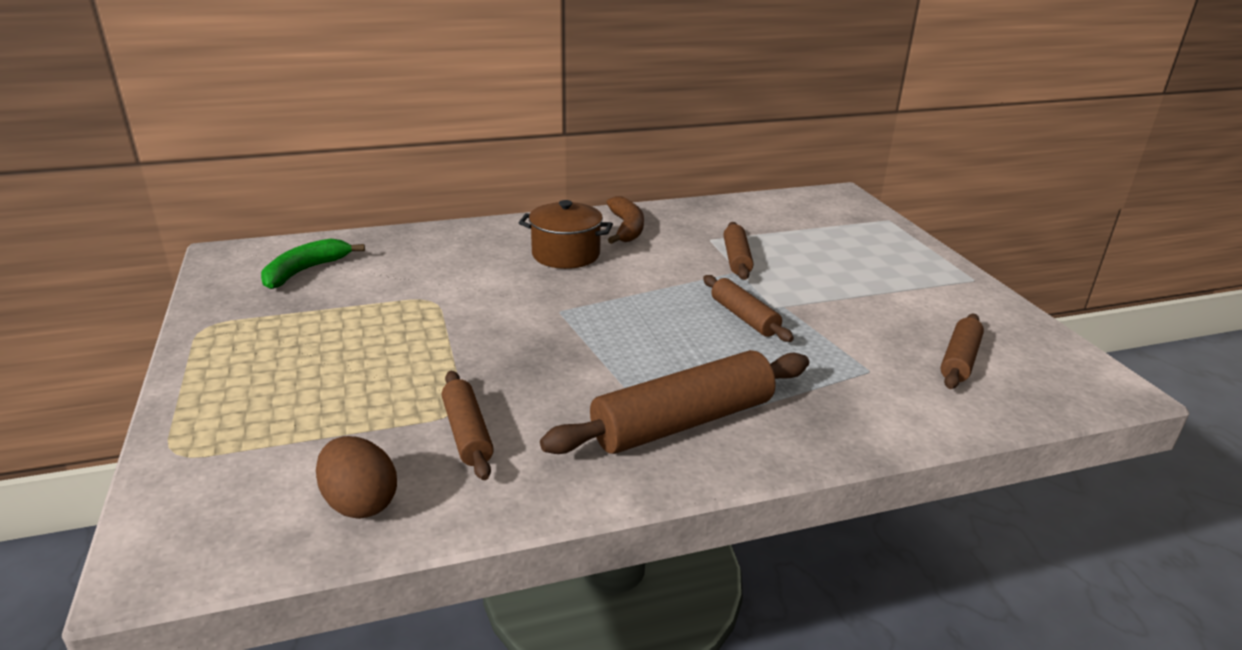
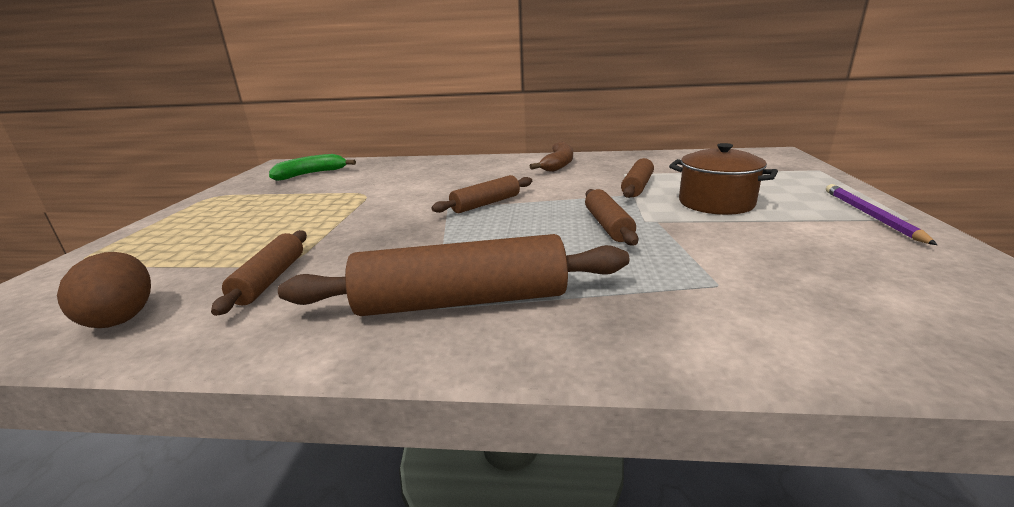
camera: 25 degrees right, 5 degrees down
(566, 254) = (493, 176): brown pot -> brown pot (716, 203)
(947, 279) = (870, 216): none -> purple pencil
(959, 360) = (853, 289): brown rolling pin -> brown rolling pin (486, 204)

